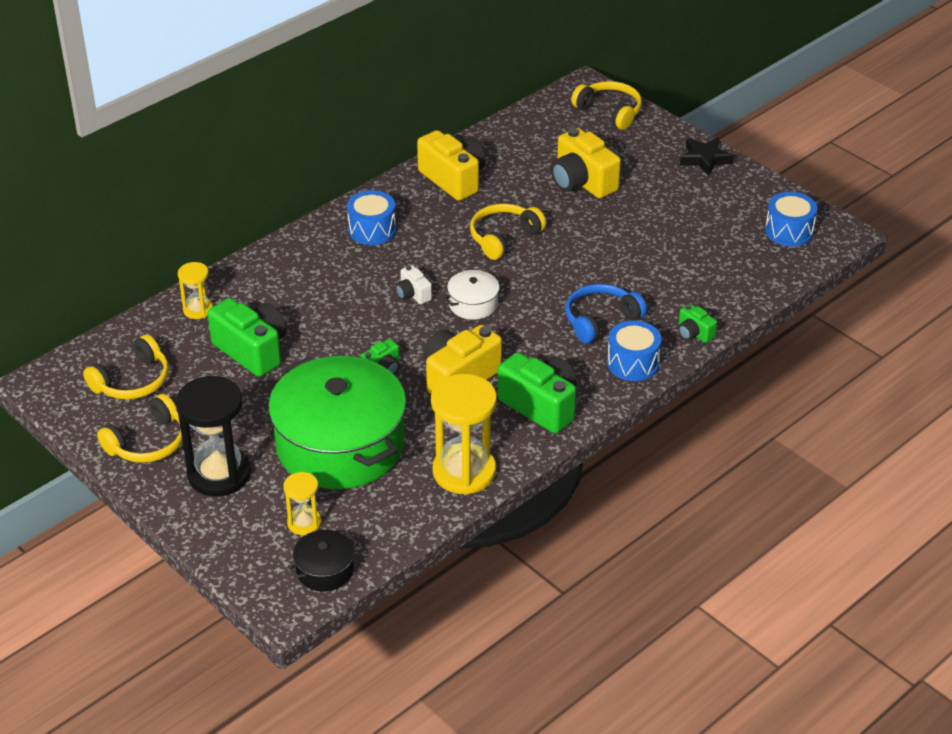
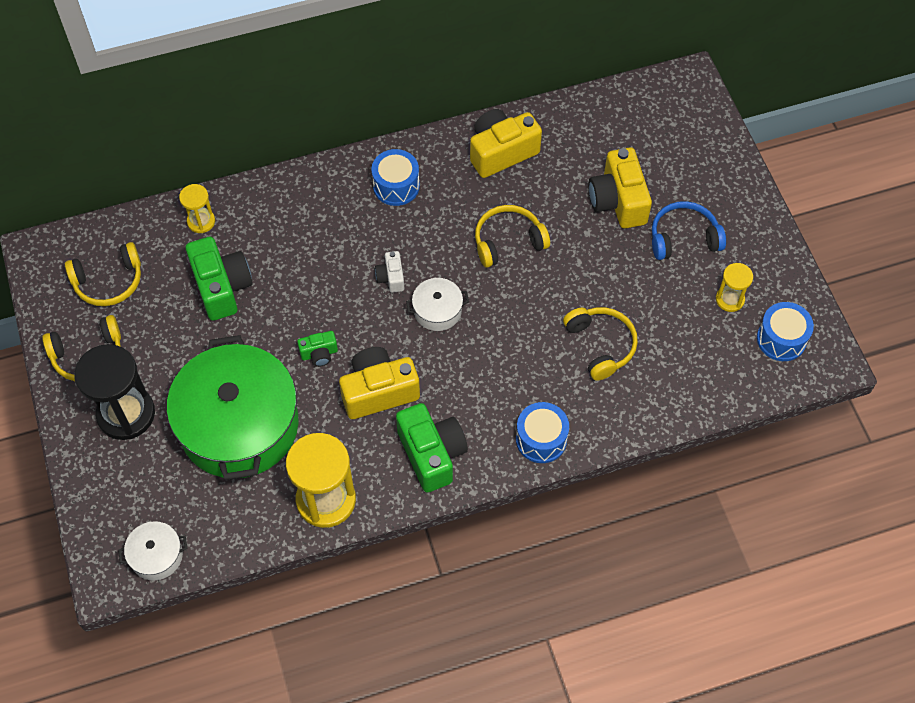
camera: 25 degrees right, 20 degrees up
(304, 523) = (166, 497): yellow hourglass -> yellow hourglass (730, 299)
(325, 570) = (156, 556): black pot -> white pot
(453, 179) = (501, 152): yellow camera -> yellow camera turned 105 degrees counterclockwise
(600, 320) = (540, 376): blue headphones -> blue headphones (683, 238)
(610, 111) = (695, 121): yellow headphones -> yellow headphones (601, 345)
(694, 333) = (617, 427): green camera -> none
(705, 159) = (752, 216): black star -> none

